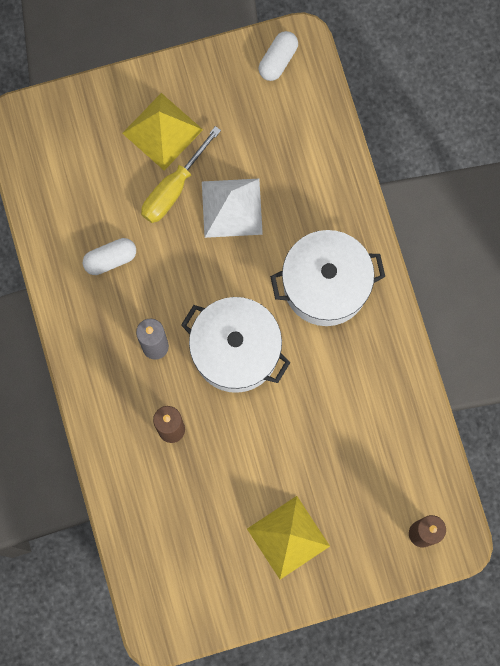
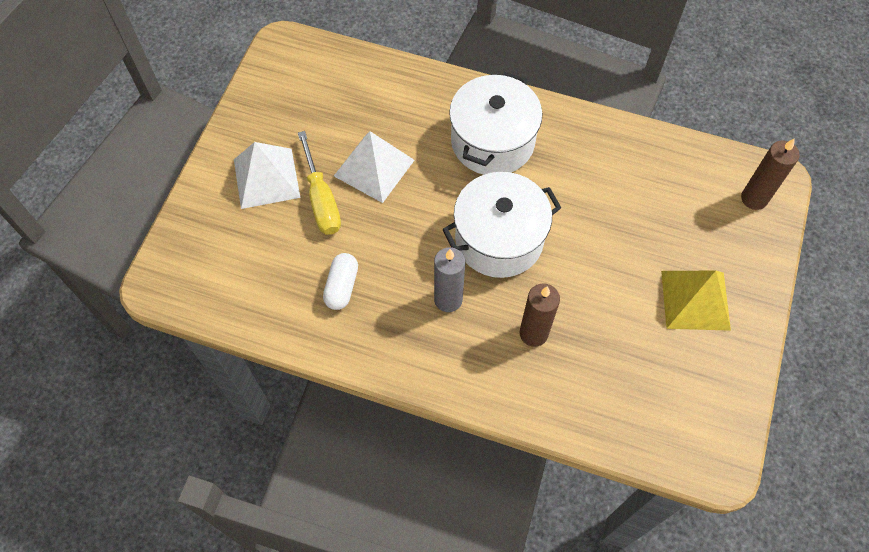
camera: 55 degrees left, 15 degrees down
(162, 131) = (266, 178): yellow pyramid -> white pyramid
(278, 60) = (282, 65): white capsule -> none

